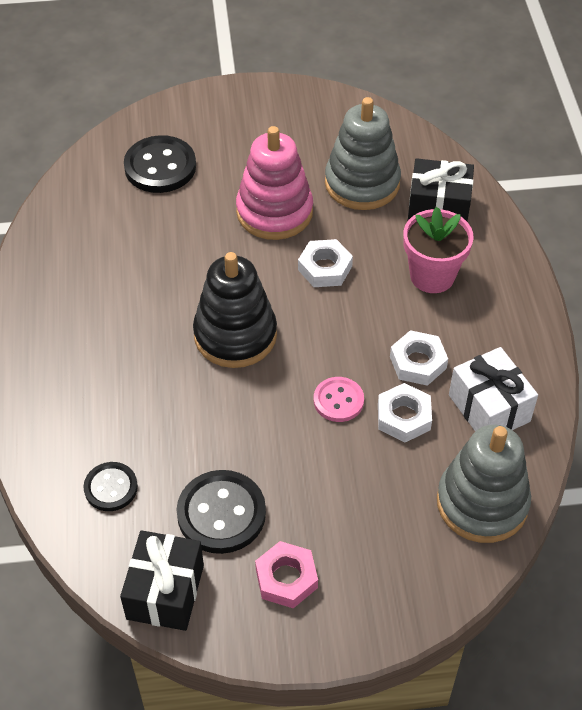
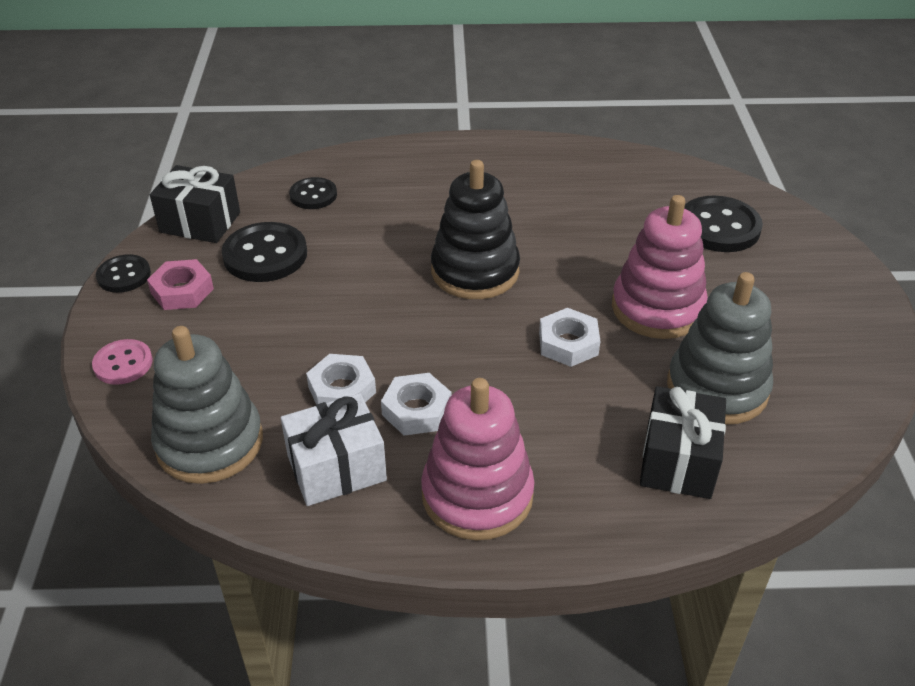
camera: 95 degrees right, 10 degrees down
(266, 644) = (124, 275): none -> black button
(338, 400) = (375, 340): pink button -> pink button (123, 364)
(432, 276) = (554, 440): pink flower pot -> none
(494, 318) = (477, 495): none -> pink stacking toy

